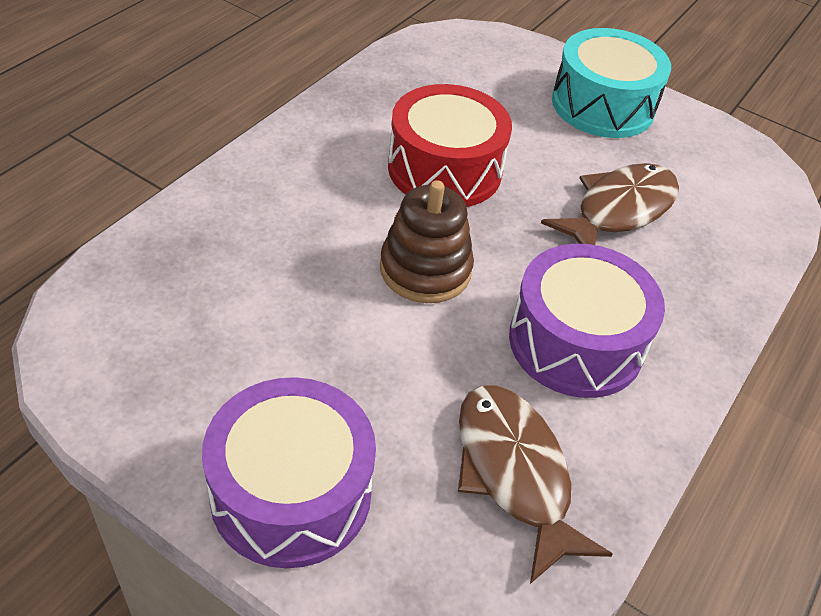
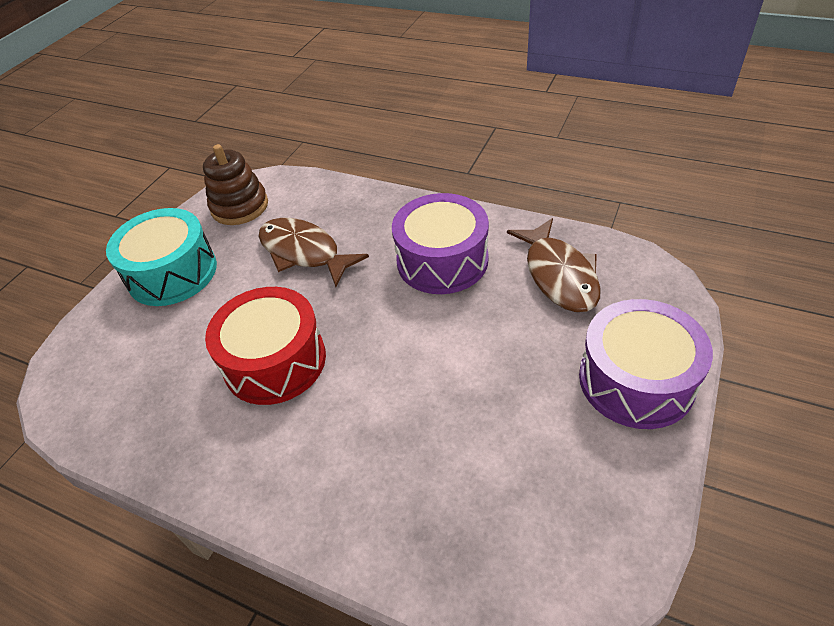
camera: 90 degrees left, 0 degrees up
(425, 270) = (401, 350): brown stacking toy -> brown stacking toy (240, 206)
(514, 473) = (559, 275): brown fish -> brown fish turned 75 degrees counterclockwise

